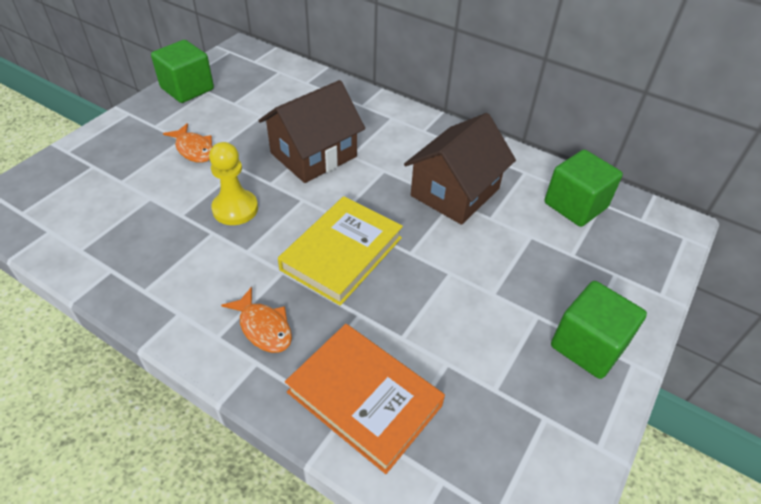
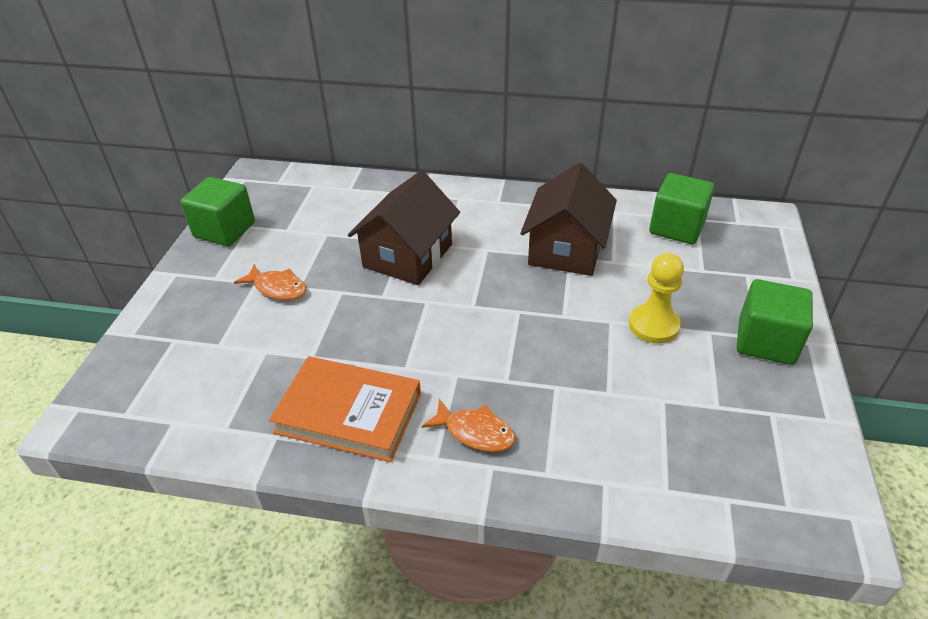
camera: 20 degrees left, 5 degrees down
(235, 209) = (365, 332): yellow pawn -> yellow pawn (653, 325)
(342, 253) = (501, 338): yellow book -> none
(364, 398) = (613, 458): orange book -> orange book (349, 413)

